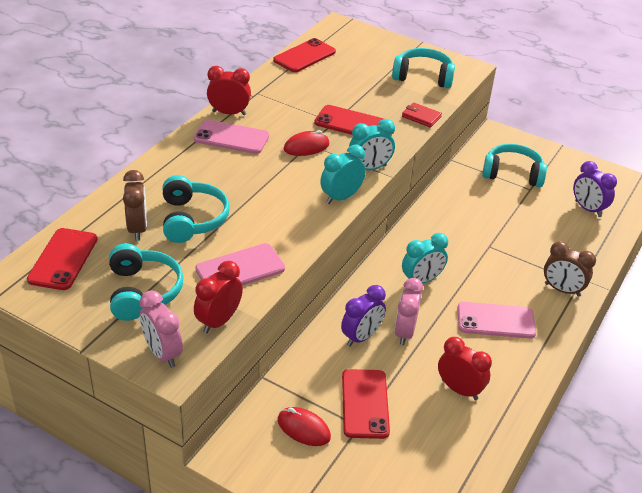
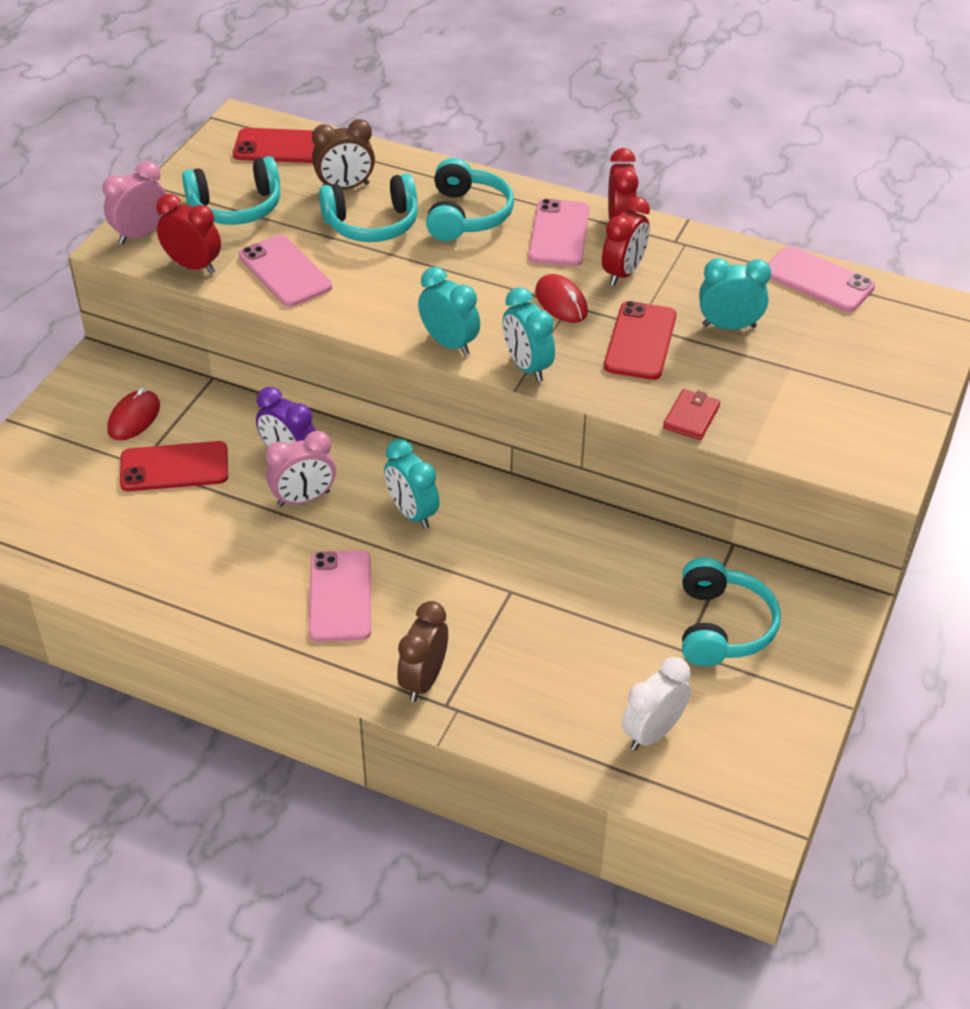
camera: 85 degrees right, 5 degrees up
(304, 56) = (818, 280): red phone -> pink phone
(341, 91) = (729, 326): none -> turquoise clock
(404, 332) = (303, 499): pink clock -> pink clock turned 150 degrees clockwise
(423, 77) = (822, 416): turquoise headphones -> turquoise headphones (467, 215)
(459, 389) = (203, 556): red clock -> red clock (623, 273)
(588, 209) = (652, 732): purple clock -> white clock

